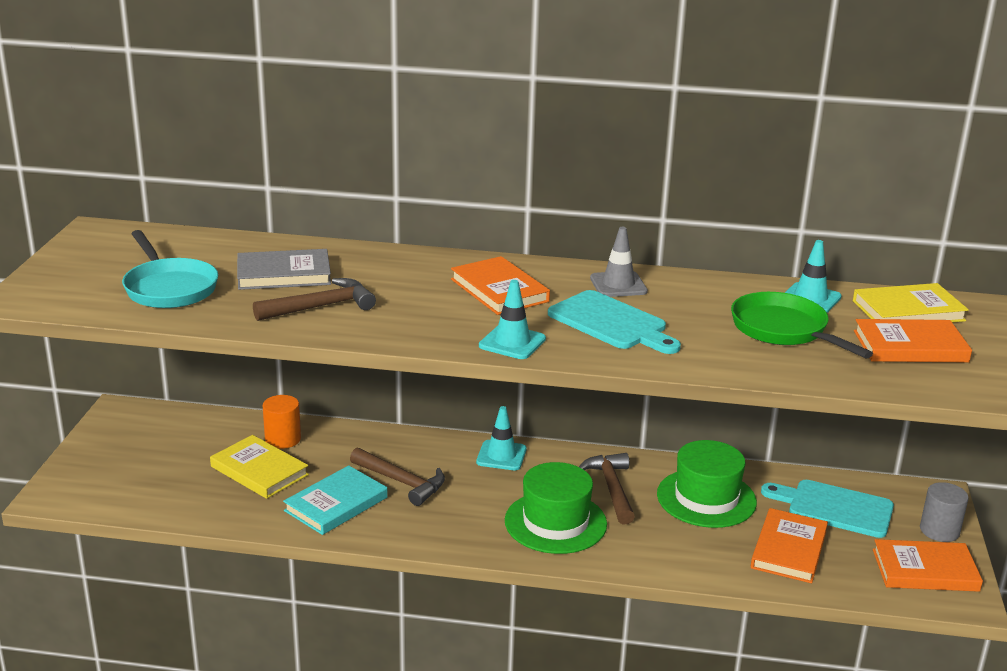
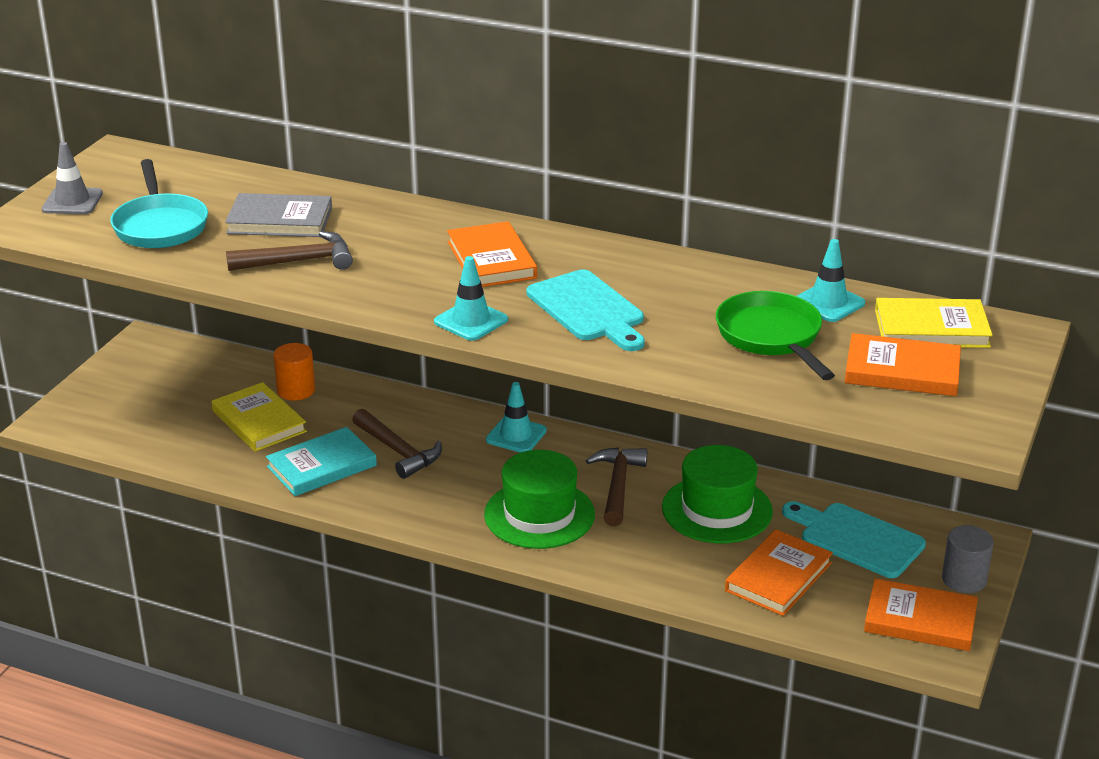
camera: 15 degrees right, 5 degrees up
(618, 285) = (623, 266): grey traffic cone -> grey traffic cone (72, 202)

